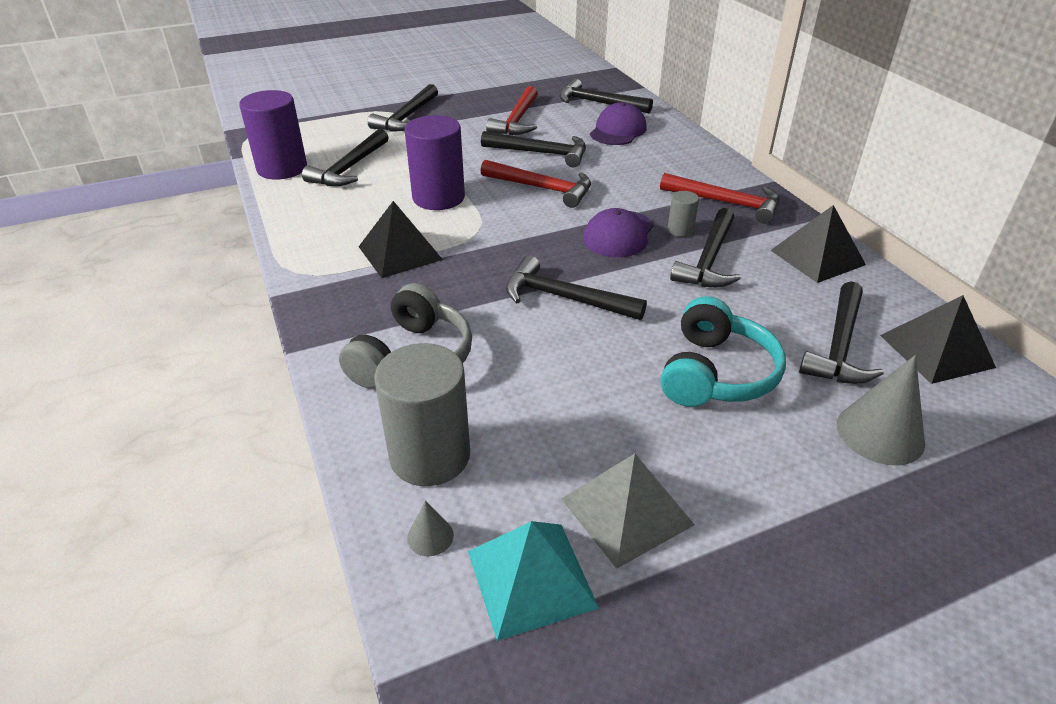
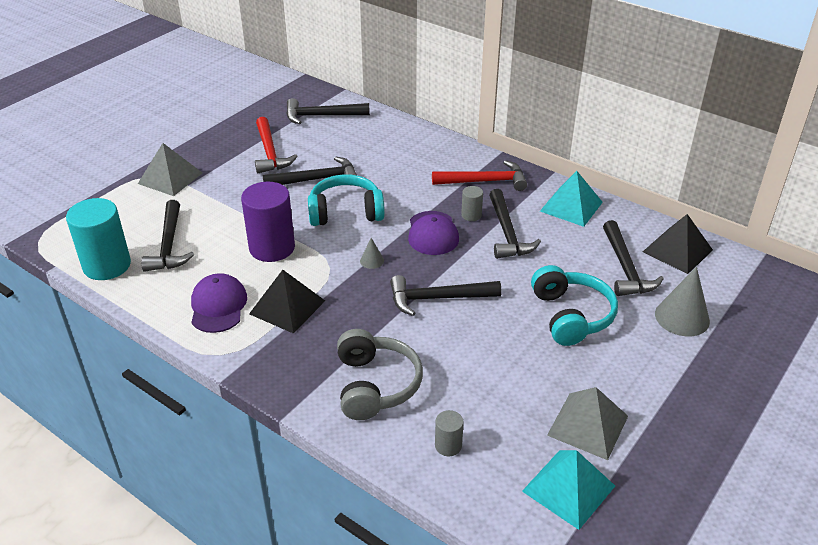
camera: 30 degrees left, 0 degrees up
(282, 168) = (107, 265): purple cylinder -> turquoise cylinder
(406, 117) = (170, 178): black hammer -> grey pyramid
(430, 456) = (448, 445): grey cylinder -> grey cylinder, size x0.47
(430, 536) = (493, 493): grey cone -> grey cone (372, 261)
(542, 188) = (345, 212): red hammer -> turquoise headphones
(618, 130) = (359, 139): purple cap -> purple cap (218, 306)
(817, 257) = (571, 206): black pyramid -> turquoise pyramid

